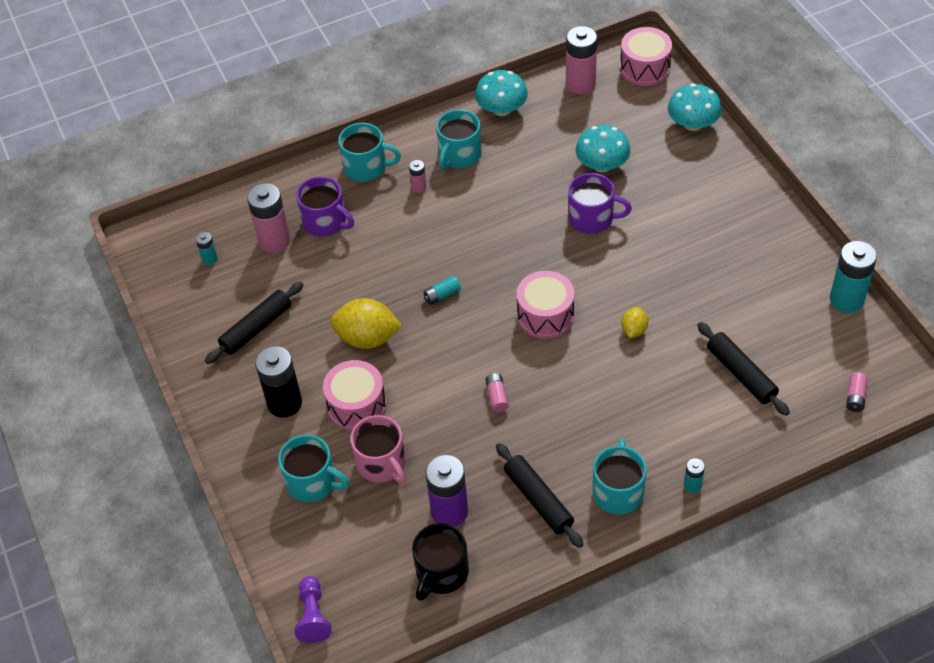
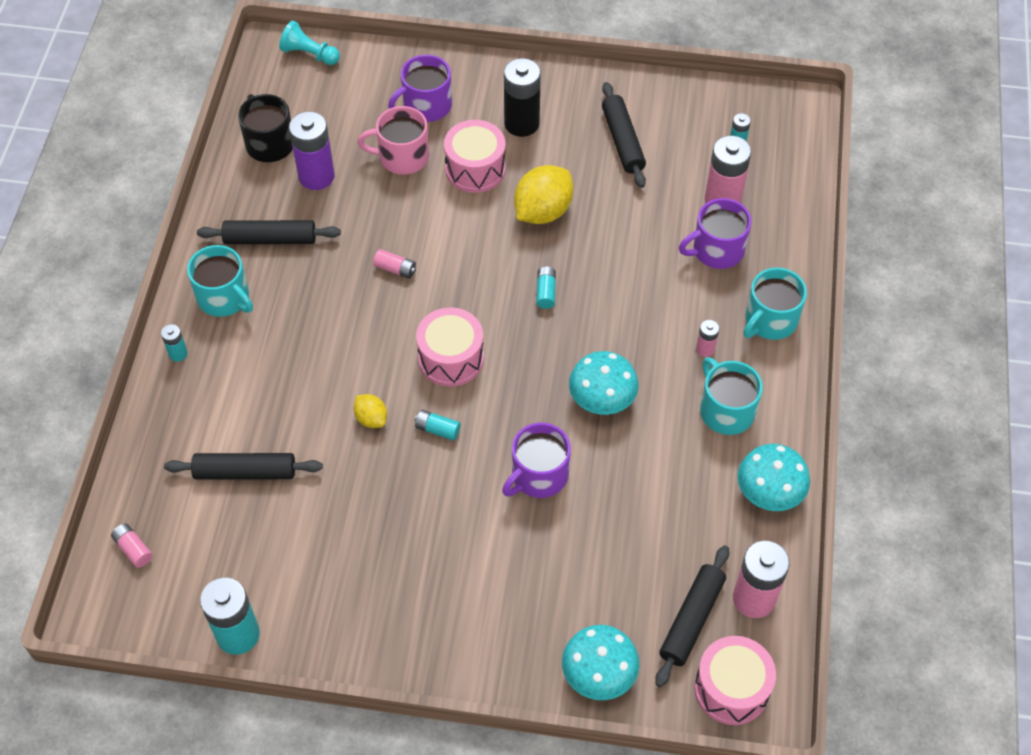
camera: 120 degrees right, 5 degrees up
(312, 482) = (426, 106): turquoise mug -> purple mug
(313, 615) = (309, 54): purple pawn -> turquoise pawn
(602, 165) = (607, 535): turquoise mushroom -> turquoise mushroom (602, 398)
(608, 289) = (437, 429): none -> turquoise battery
(620, 102) = (691, 620): none -> black rolling pin

